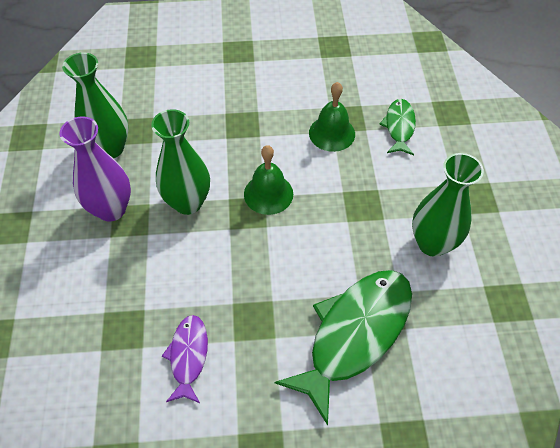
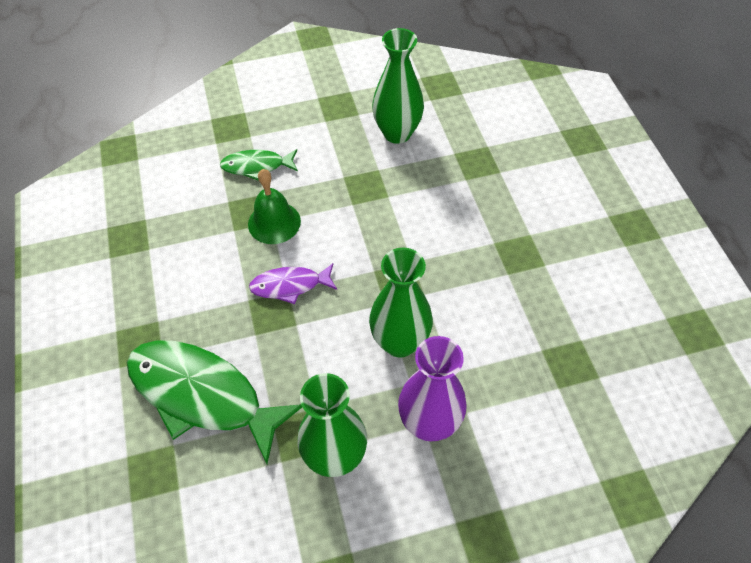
camera: 100 degrees left, 0 degrees up
(188, 356) = (574, 298): purple fish -> purple fish (290, 285)
(268, 194) = (370, 267): green bell -> none
(354, 334) = (506, 178): green fish -> green fish (203, 395)

